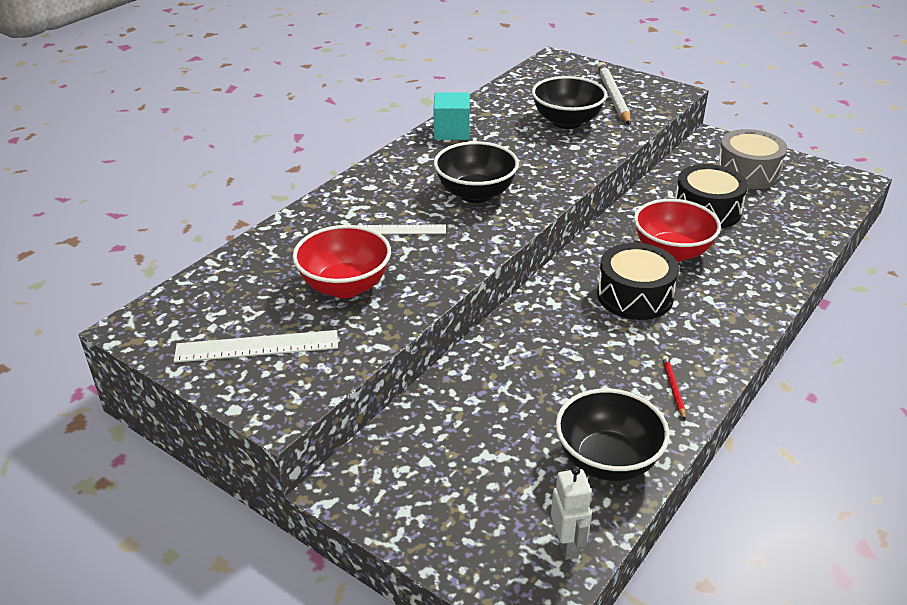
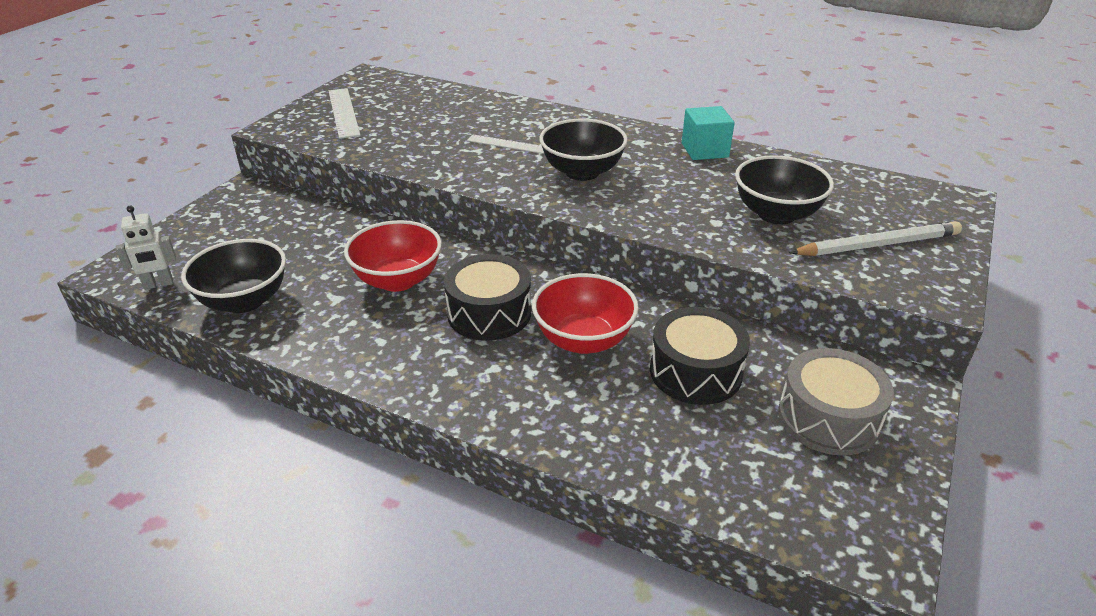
camera: 80 degrees right, 0 degrees up
(345, 286) = (418, 132): red bowl -> red bowl (398, 280)
(401, 230) = (507, 144): white ruler -> white ruler turned 60 degrees counterclockwise
(673, 388) = (336, 339): red pencil -> none

